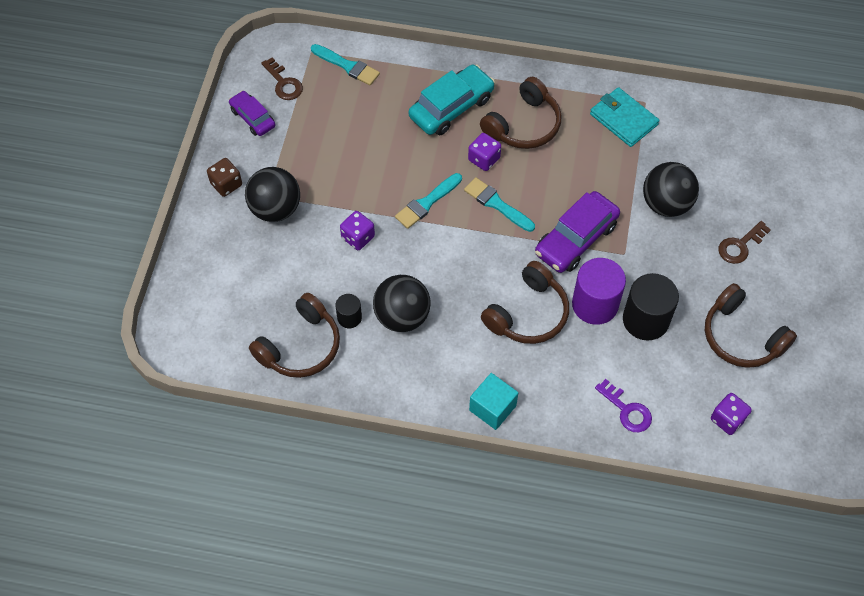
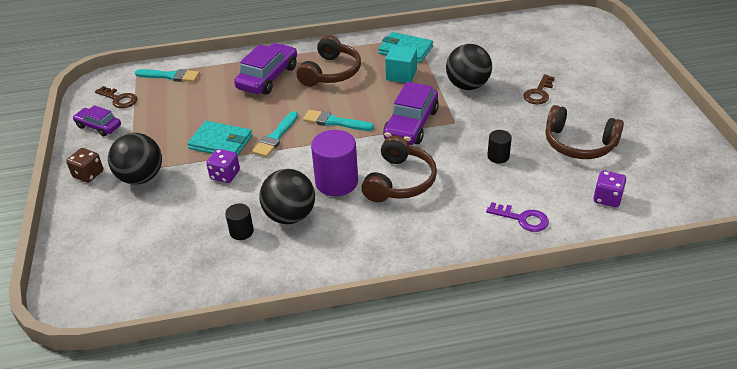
camera: 20 degrees left, 20 degrees down
(300, 346) = (203, 267): brown headphones -> none
(369, 189) = (221, 142): none -> turquoise wallet
(451, 107) = (268, 77): turquoise car -> purple car
(484, 159) = (310, 99): purple dice -> none
(492, 408) = (406, 255): turquoise cube -> turquoise cube (401, 75)
(595, 304) = (451, 159): purple cylinder -> purple cylinder (336, 182)
(645, 320) = (498, 156): black cylinder -> black cylinder, size x0.52

